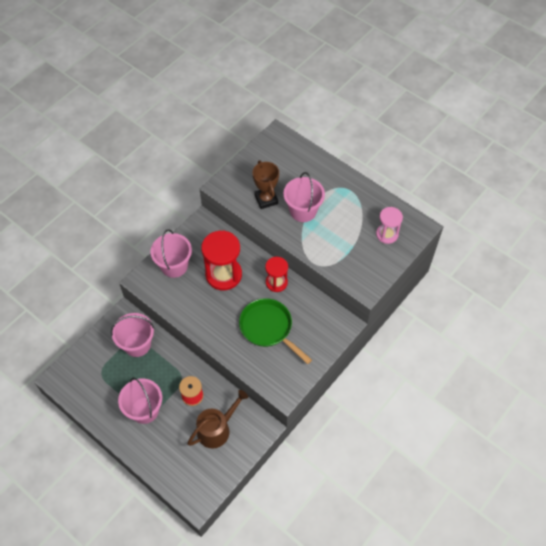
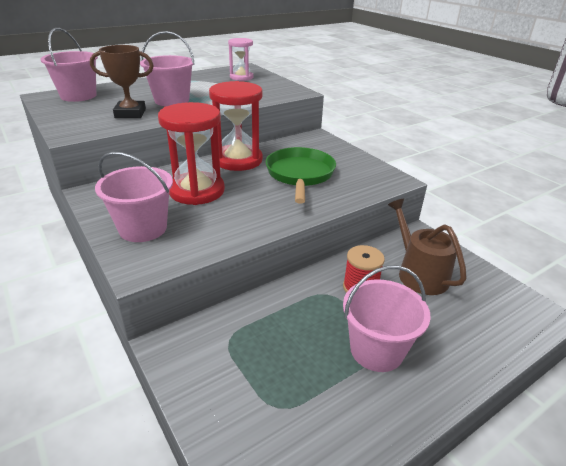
camera: 75 degrees left, 25 degrees down
(137, 344) = (241, 337): pink bucket -> pink bucket (78, 96)
(268, 328) = (300, 175): green pan -> green pan turned 120 degrees clockwise
(276, 282) = (238, 160): red hourglass -> red hourglass, size x1.66

